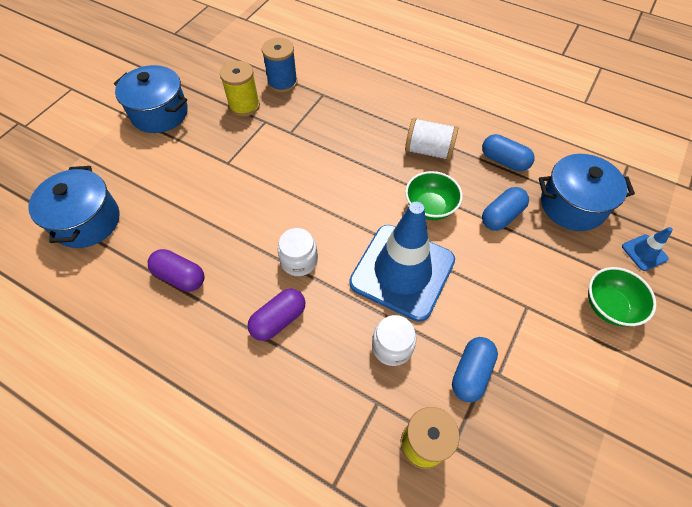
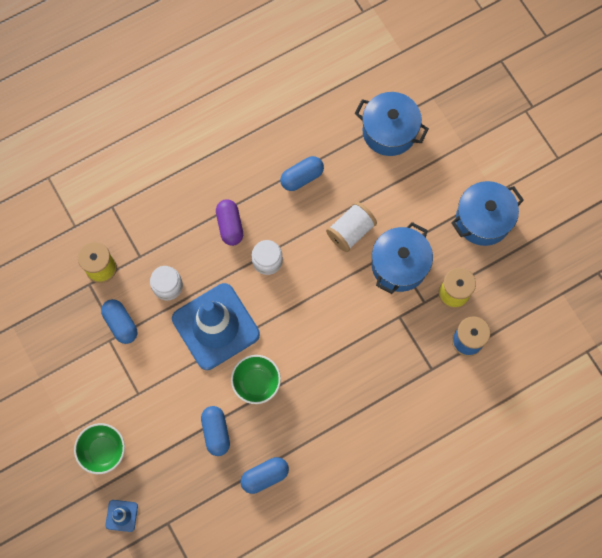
camera: 120 degrees right, 15 degrees up
(180, 276) = (302, 177): purple capsule -> blue capsule
(428, 150) = (312, 420): white spool -> white spool (351, 231)
(572, 205) = (191, 496): blue pot -> blue pot (399, 265)

